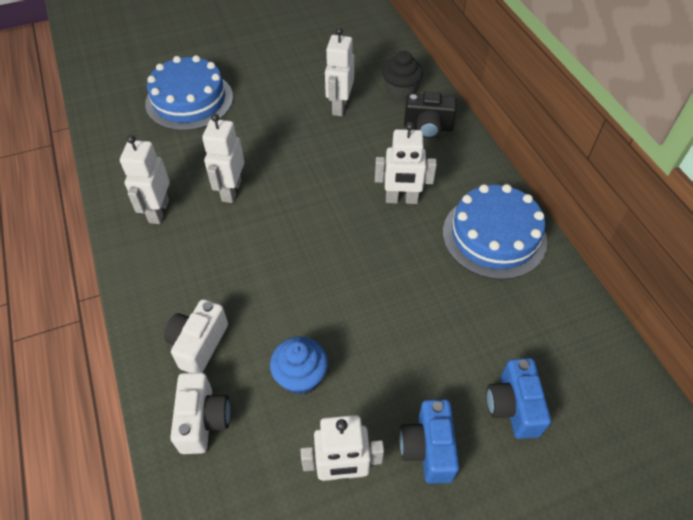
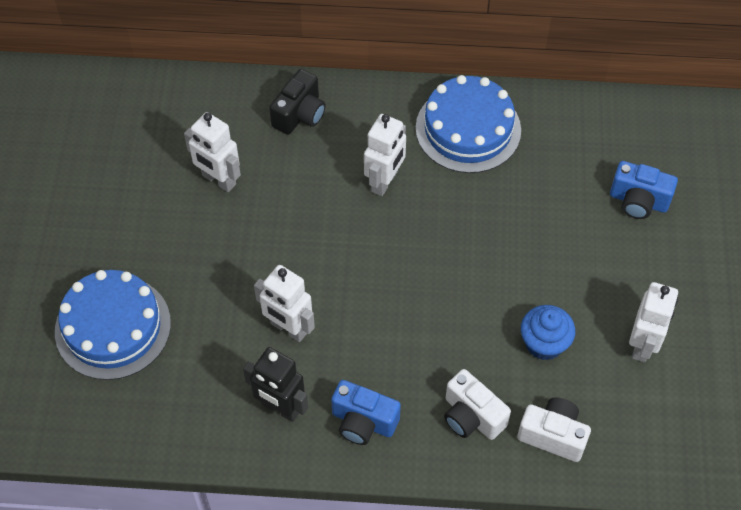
camera: 65 degrees left, 5 degrees up
(158, 211) = (280, 408): white robot -> black robot
(400, 91) = (229, 113): black cupcake -> none
(428, 448) = (648, 276): blue camera -> blue camera (363, 422)

